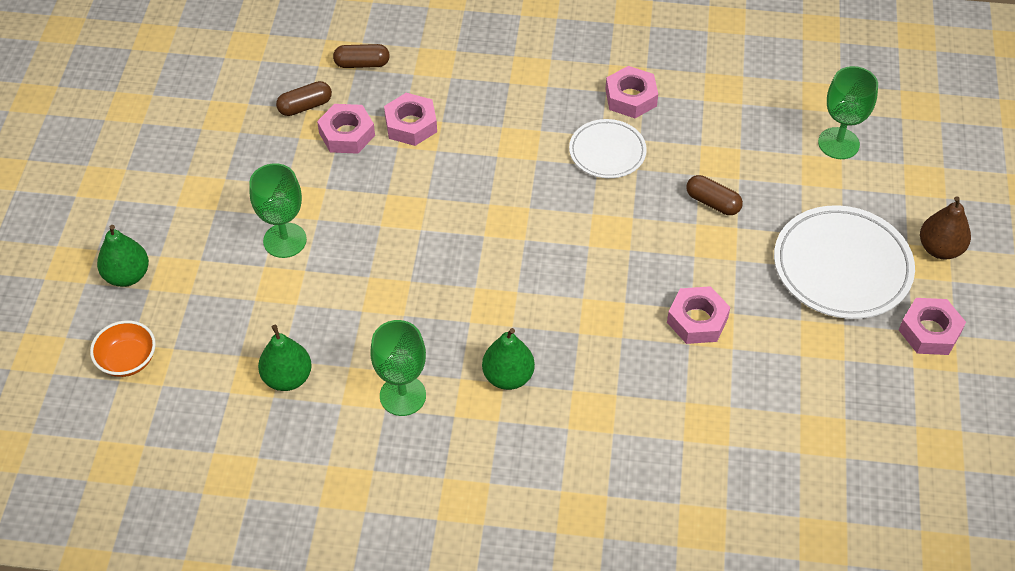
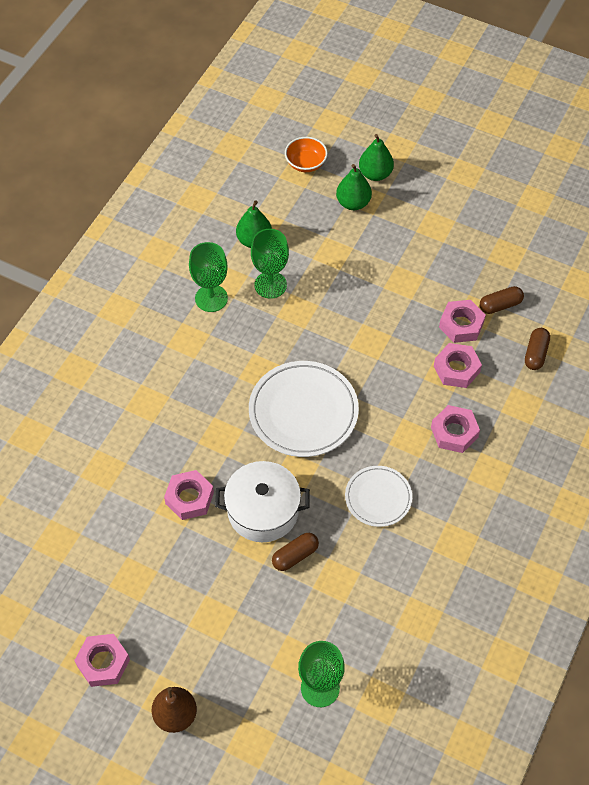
camera: 110 degrees right, 5 degrees up
(285, 240) = (371, 264): green goblet -> green goblet (270, 285)
(305, 106) = (500, 305): brown capsule -> brown capsule turned 75 degrees clockwise
(508, 377) = (197, 362): green pear -> green pear (353, 203)
(631, 97) = (432, 538): pink nut -> pink nut (454, 432)
(676, 246) = (263, 511): none -> white pot
(842, 266) = (192, 626): white plate -> white plate (303, 412)

